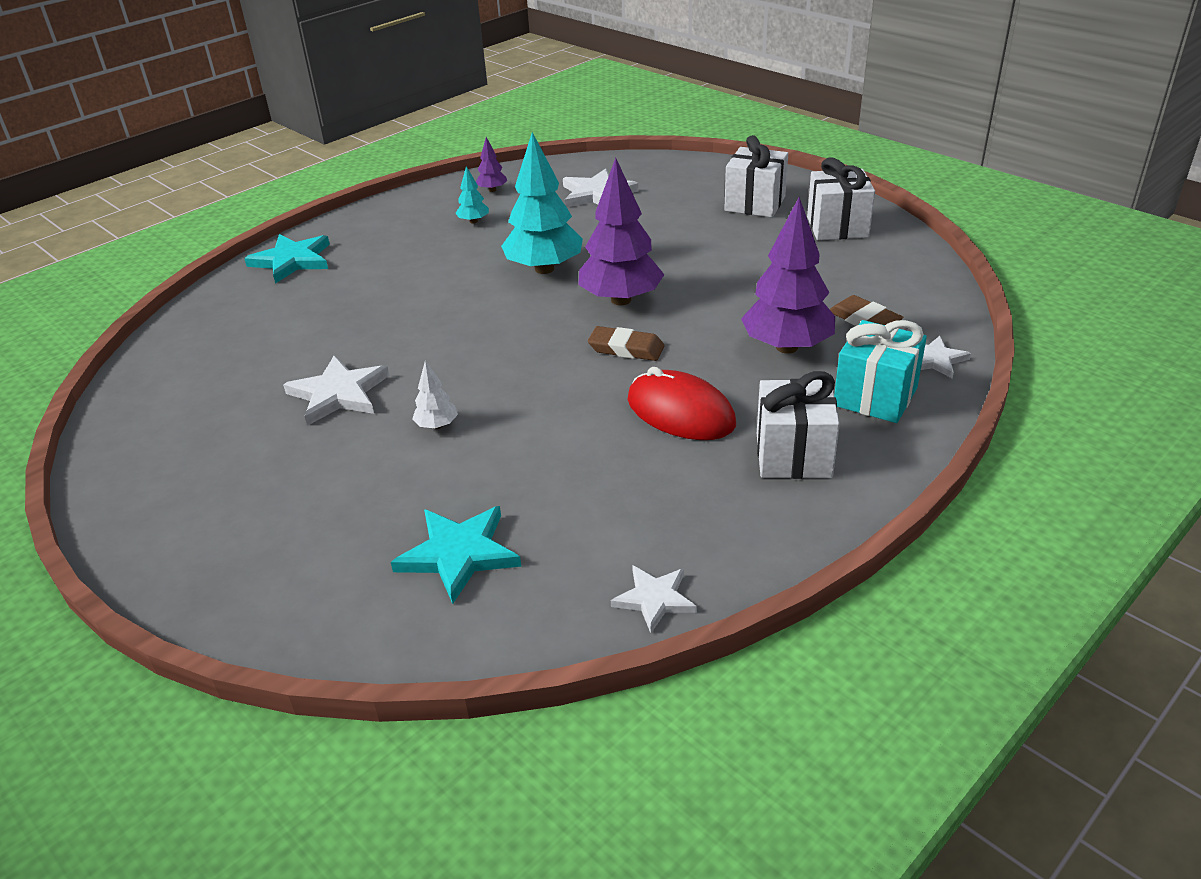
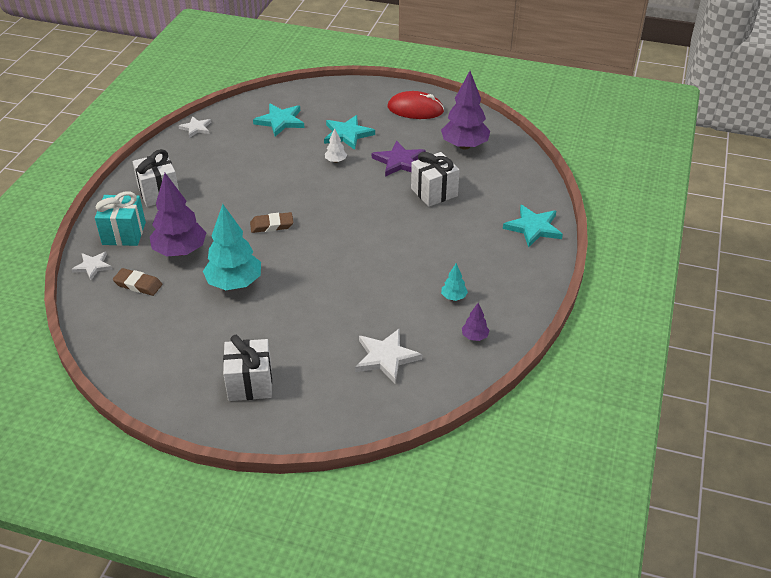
camera: 150 degrees right, 5 degrees up
(338, 394) = (399, 161): white star -> purple star
(362, 475) = (347, 134): none -> turquoise star
(544, 269) = (364, 268): turquoise tree -> turquoise tree (234, 283)
(621, 300) = (296, 257): purple tree -> purple tree (464, 146)
(680, 412) = (222, 198): red mouse -> red mouse (415, 109)
(837, 227) = (174, 372): white gift -> white gift (434, 192)

